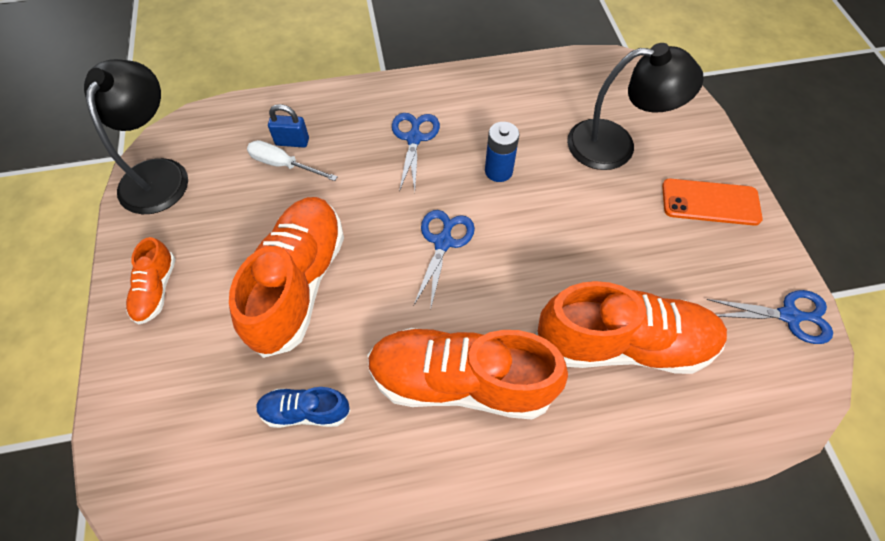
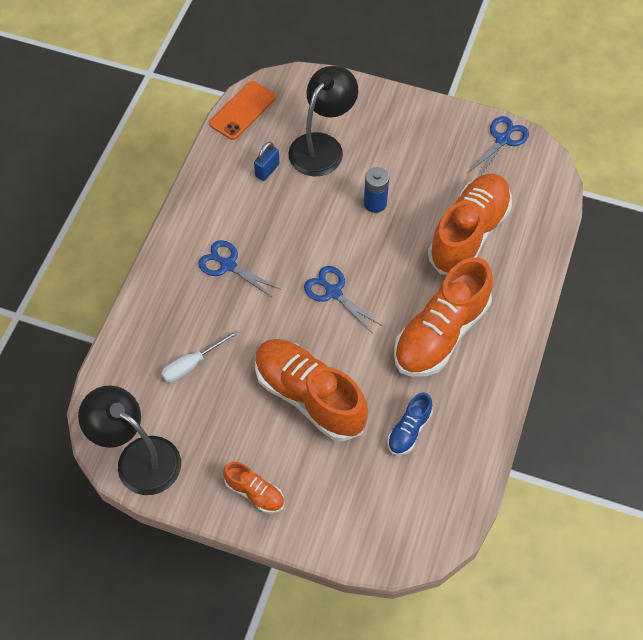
camera: 60 degrees left, 0 degrees up
(292, 142) = (172, 349): blue padlock -> blue padlock (267, 170)
(498, 171) = (296, 228): blue battery -> blue battery (375, 203)
(710, 202) = (403, 124): orange phone -> orange phone (242, 110)

